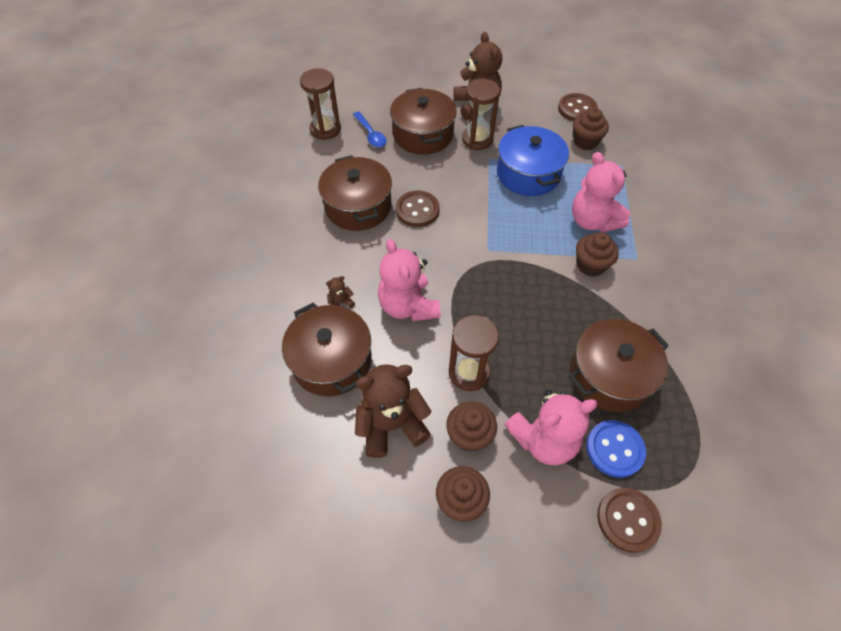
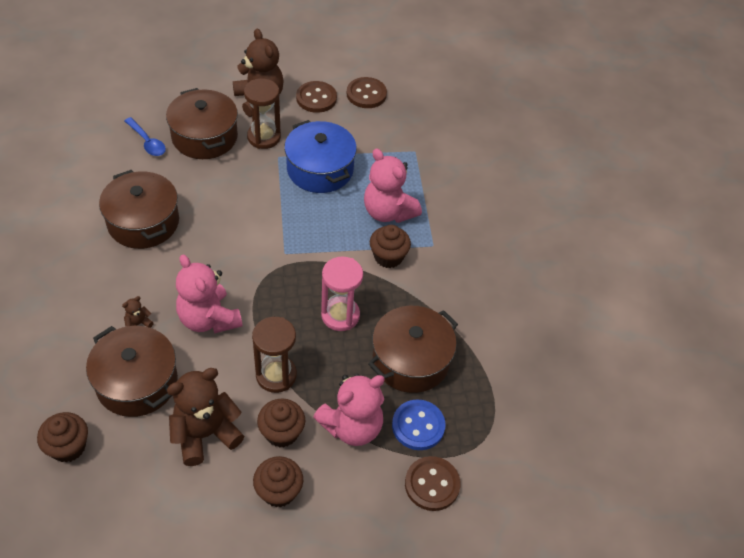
camera: 15 degrees left, 5 degrees down
(325, 129) = (95, 141): brown hourglass -> none
(417, 210) = (207, 220): brown button -> brown button (316, 98)
(538, 318) = (340, 315): none -> pink hourglass
(585, 141) = (377, 129): brown cupcake -> brown cupcake (68, 447)

